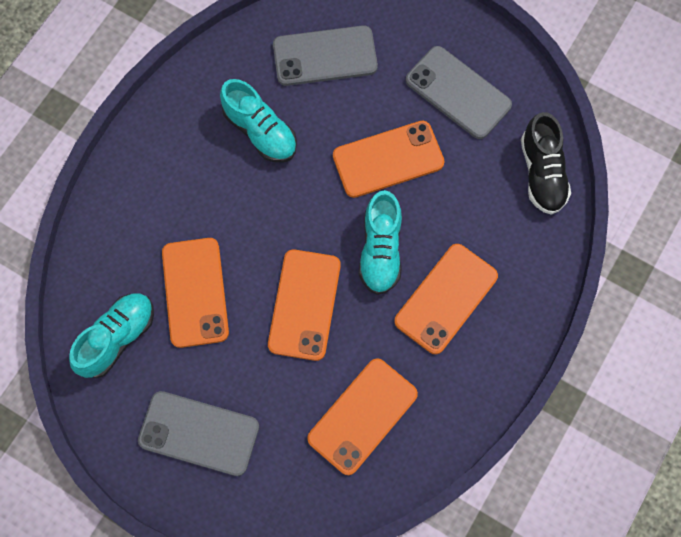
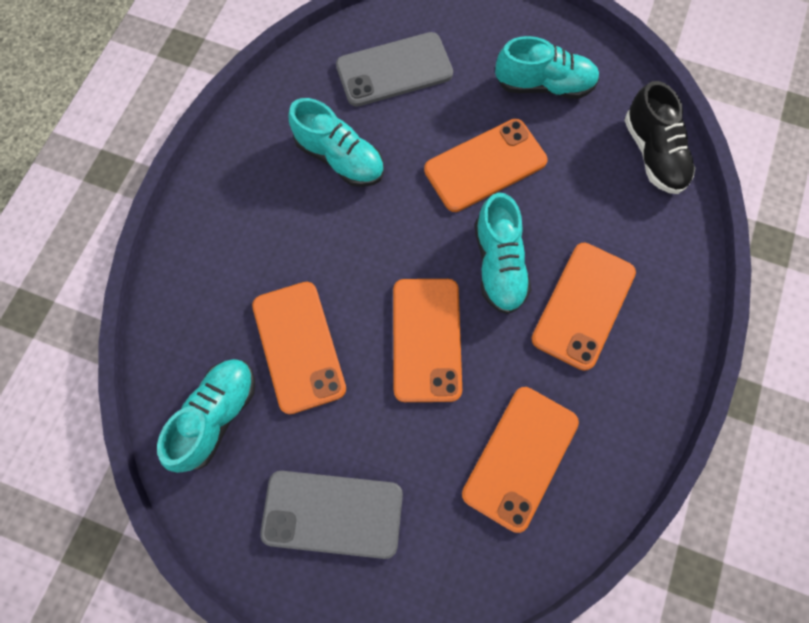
camera: 10 degrees left, 0 degrees up
(458, 92) = (543, 85): grey phone -> turquoise shoe

